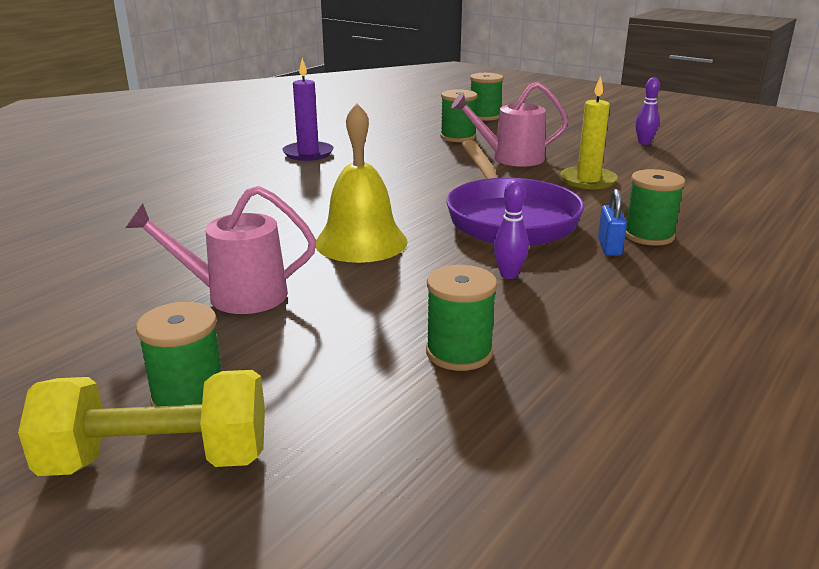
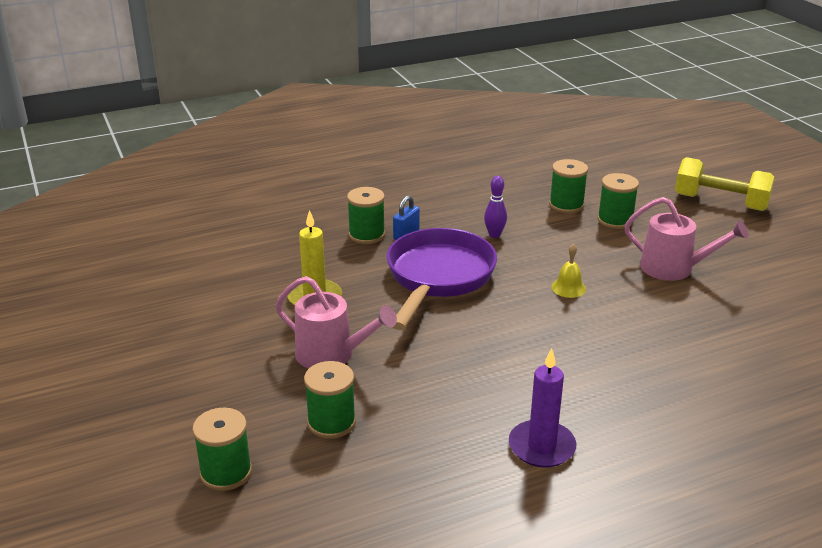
camera: 150 degrees left, 5 degrees up
(189, 398) = (706, 220): green spool -> green spool (615, 220)
(361, 242) = (568, 288): yellow bell -> yellow bell, size x0.47
(644, 143) = (162, 335): purple bowling pin -> none

